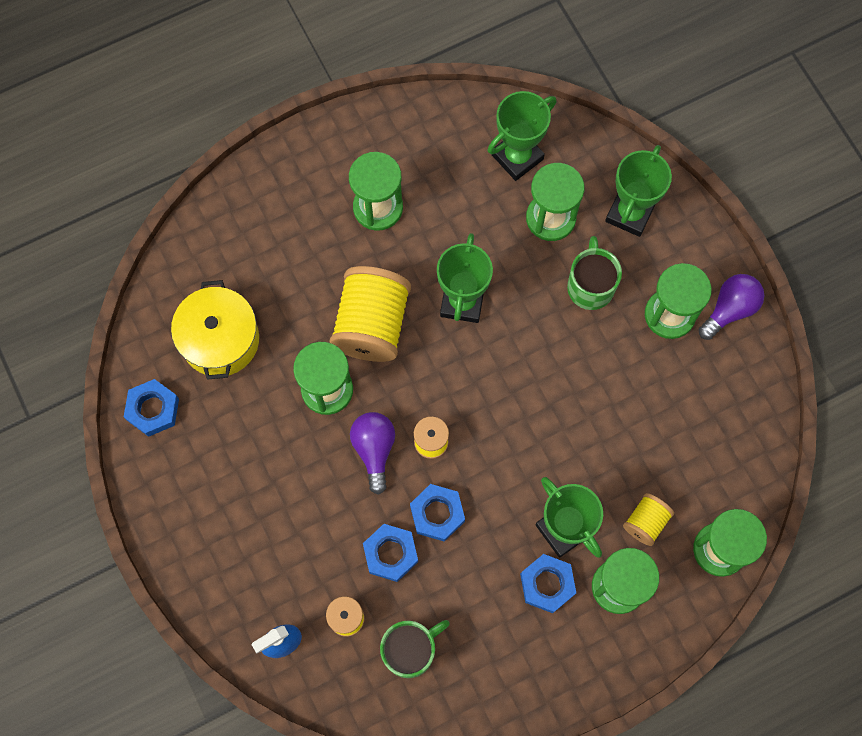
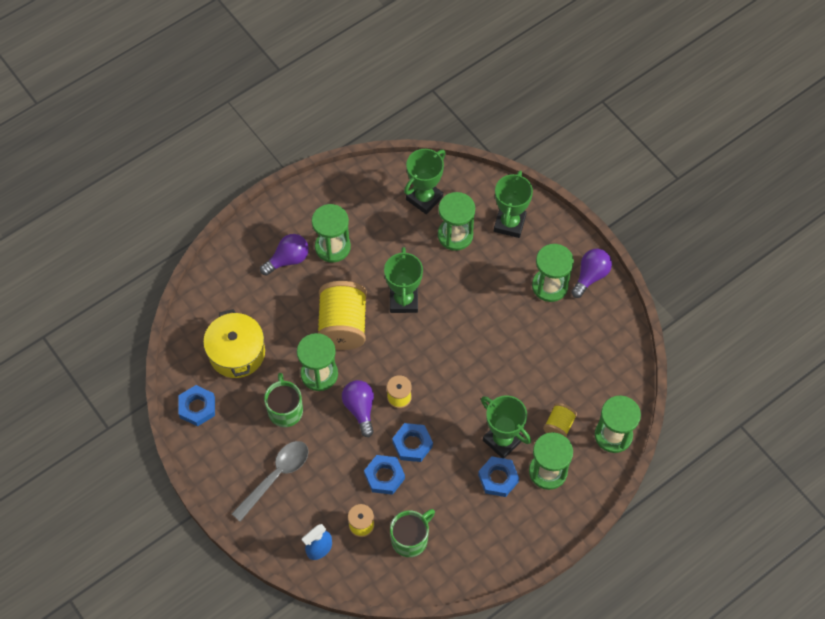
camera: 10 degrees left, 10 degrees down
(242, 527) = (276, 476): none -> grey spoon
(313, 216) = (288, 259): none -> purple light bulb
(590, 286) = (491, 276): green mug -> green mug (285, 410)

